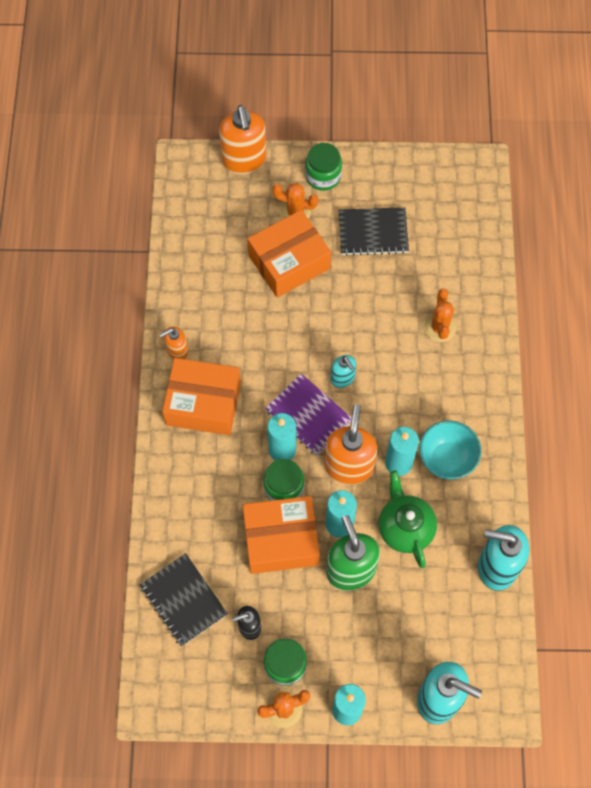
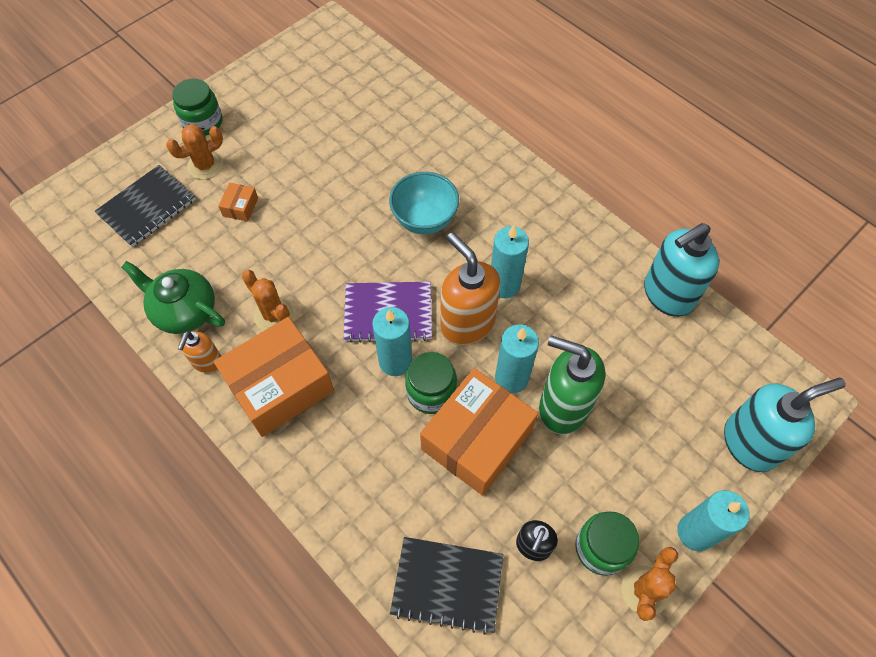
camera: 45 degrees left, 5 degrees down
(244, 161) = (116, 160): orange soap dispenser -> none
(289, 262) = (240, 207): orange box -> orange box, size x0.41
(342, 379) = (385, 259): turquoise soap dispenser -> none
(373, 233) = (291, 132): black notebook -> black notebook (147, 207)
(405, 527) = (566, 330): green teapot -> green teapot (184, 311)
(439, 327) = (422, 158): orange cactus -> orange cactus (274, 315)
(446, 459) = (537, 249): turquoise bowl -> turquoise bowl (424, 220)

